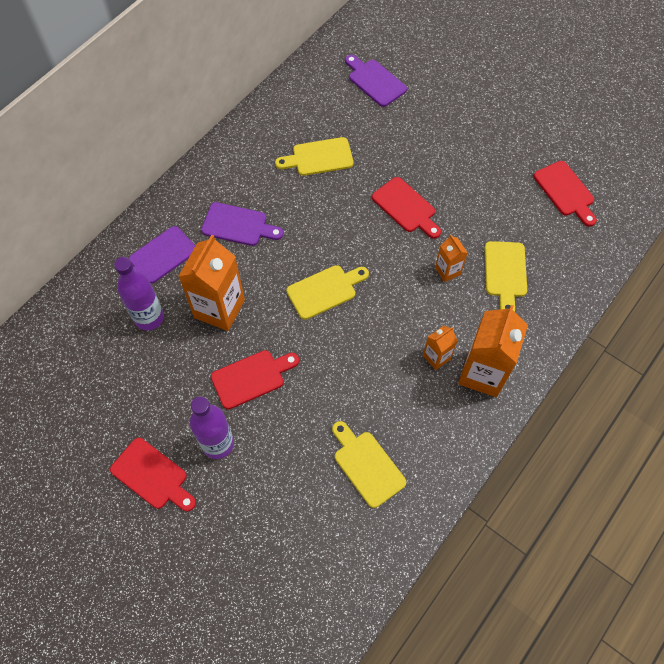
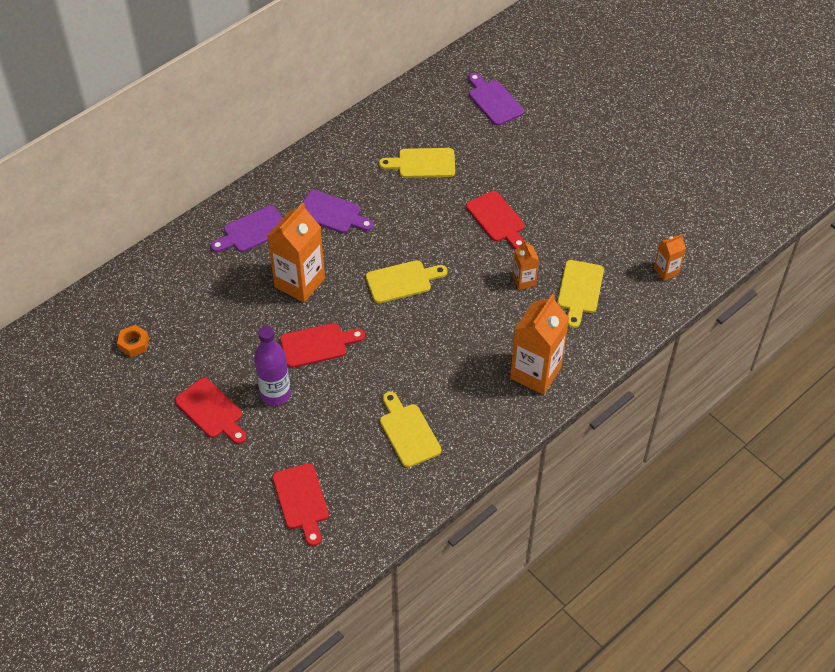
camera: 10 degrees right, 10 degrees down
(55, 409) = (134, 344): none -> orange nut
(149, 318) = (233, 281): purple bottle -> none
(436, 357) = (495, 353): orange carton -> orange carton (666, 271)
(565, 191) = (659, 226): red cutting board -> red cutting board (301, 500)

